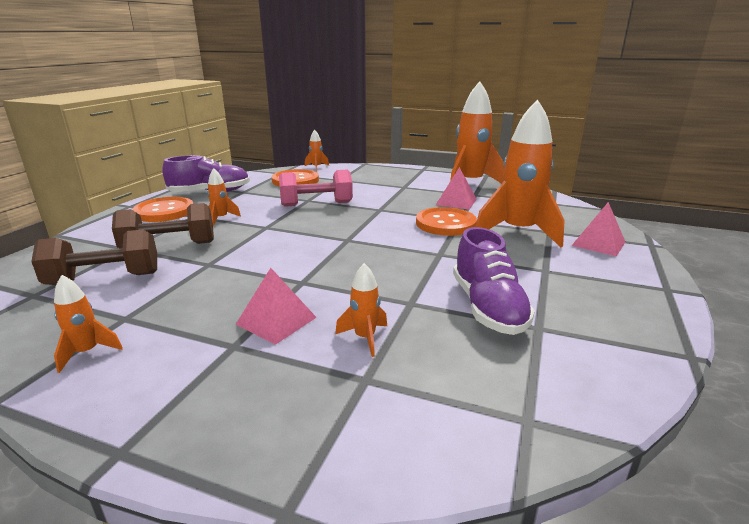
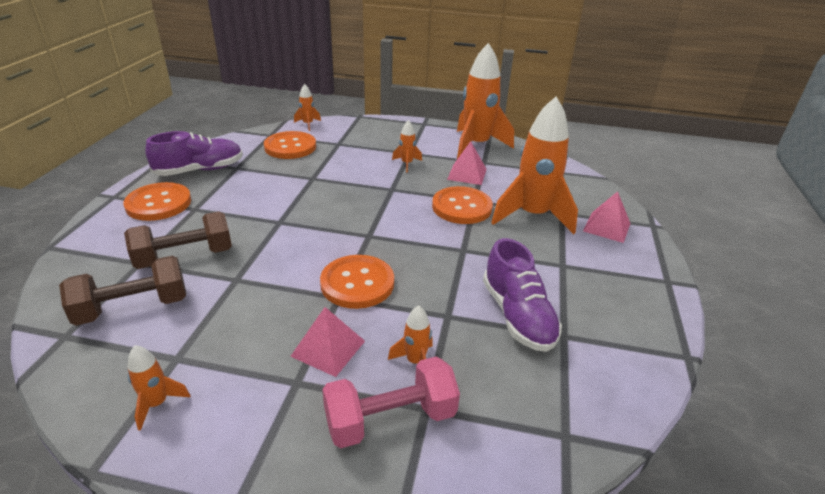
camera: 10 degrees left, 10 degrees up
(221, 218) = (227, 211): orange rocket -> orange rocket (407, 164)
(316, 204) = (324, 184): pink dumbbell -> pink dumbbell (390, 419)
(324, 273) = (357, 283): none -> orange button

